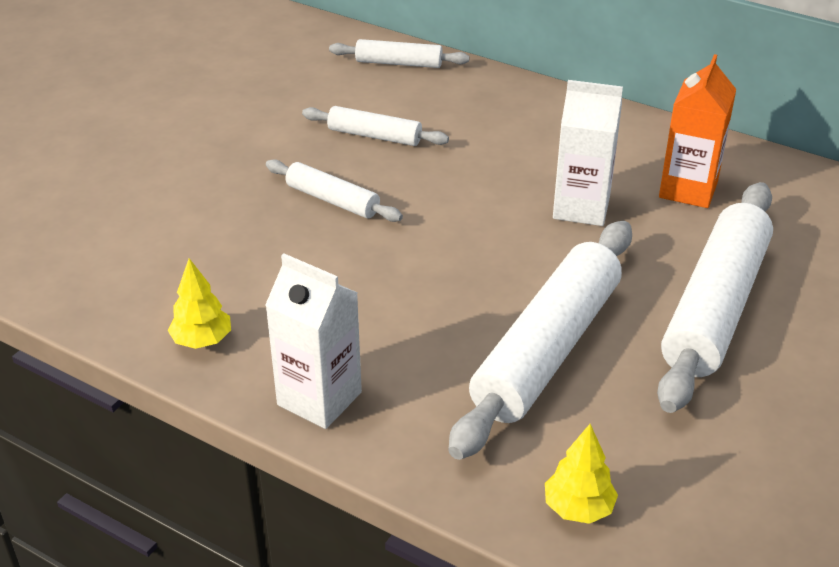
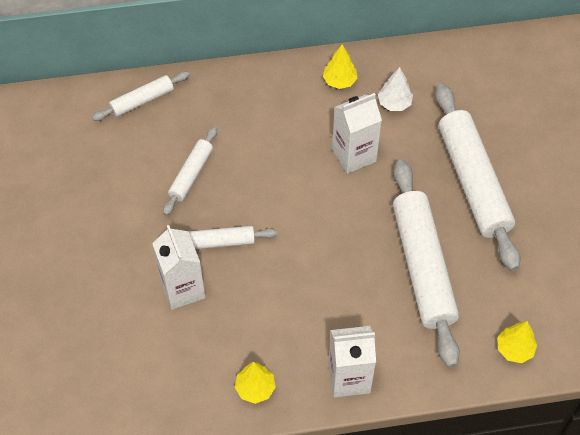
camera: 40 degrees left, 20 degrees up
(243, 216) = (183, 289): none -> white carton
(374, 136) = (191, 174): white rolling pin -> white rolling pin turned 45 degrees counterclockwise
(639, 142) = (339, 81): none -> yellow tree
(688, 189) = (394, 103): orange carton -> white tree

